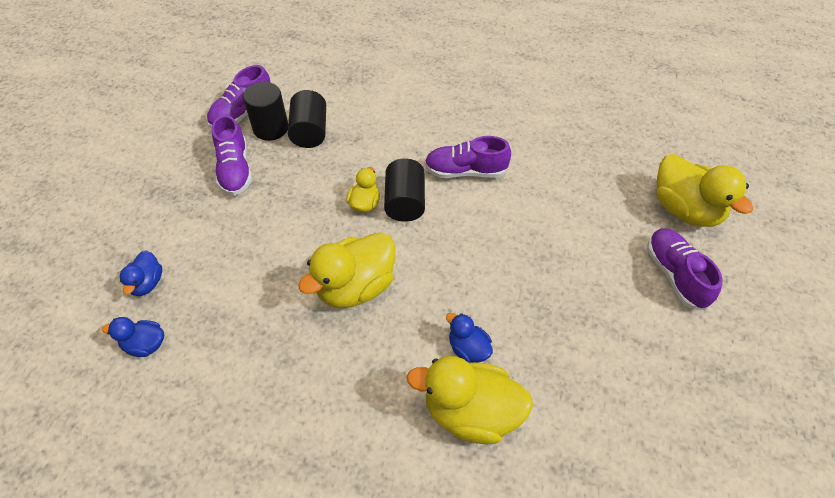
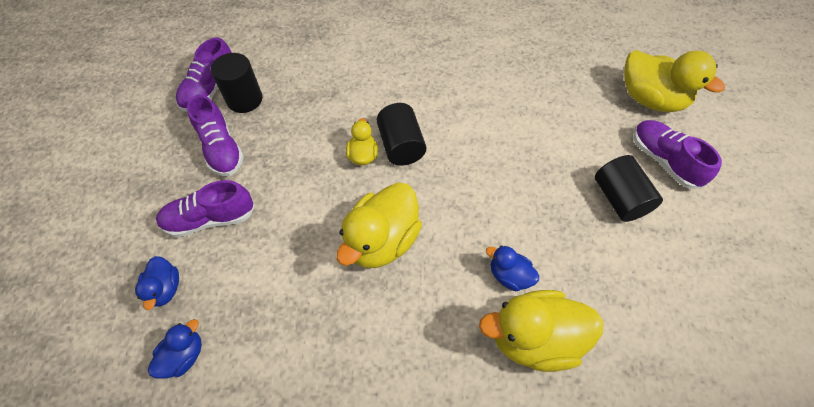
camera: 15 degrees left, 5 degrees up
(145, 345) = (184, 356): blue duck -> blue duck turned 135 degrees clockwise
(309, 132) = (285, 95): black cylinder -> black cylinder (619, 199)
(465, 171) = (447, 104): purple shoe -> purple shoe (210, 219)

